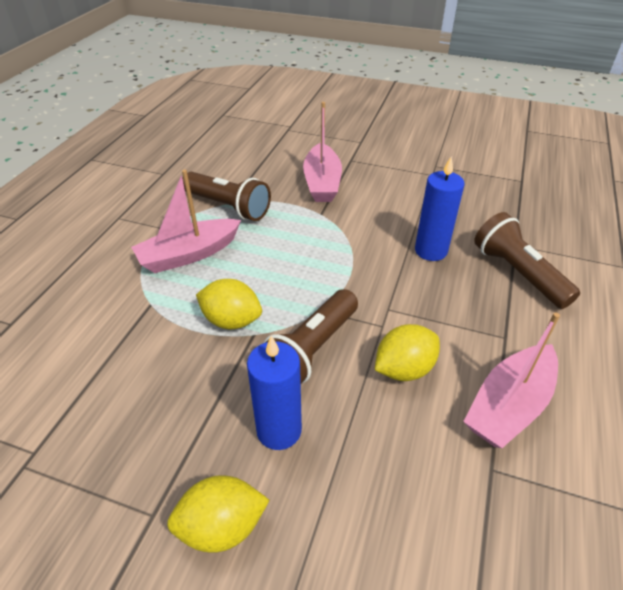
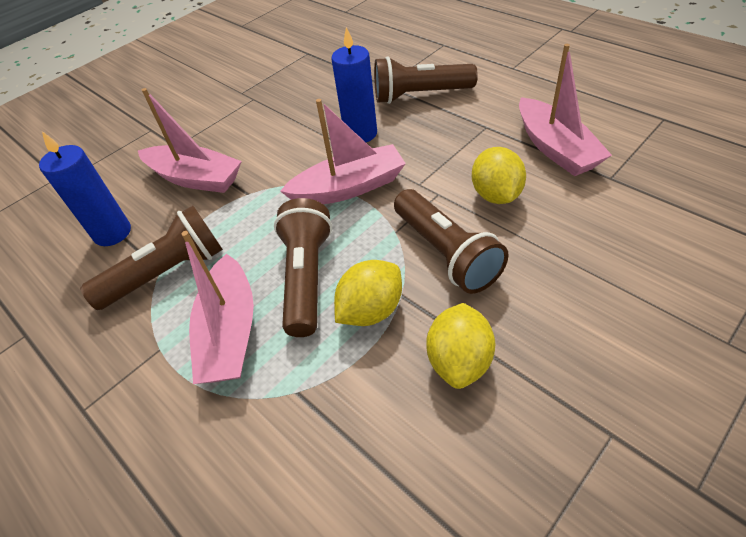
camera: 60 degrees left, 5 degrees up
(222, 526) = (635, 372): yellow lemon -> yellow lemon (459, 361)
(250, 274) = (306, 277): none -> brown flashlight
(279, 430) = (536, 302): blue candle -> blue candle (112, 233)
(357, 266) = (349, 188): none -> pink boat

